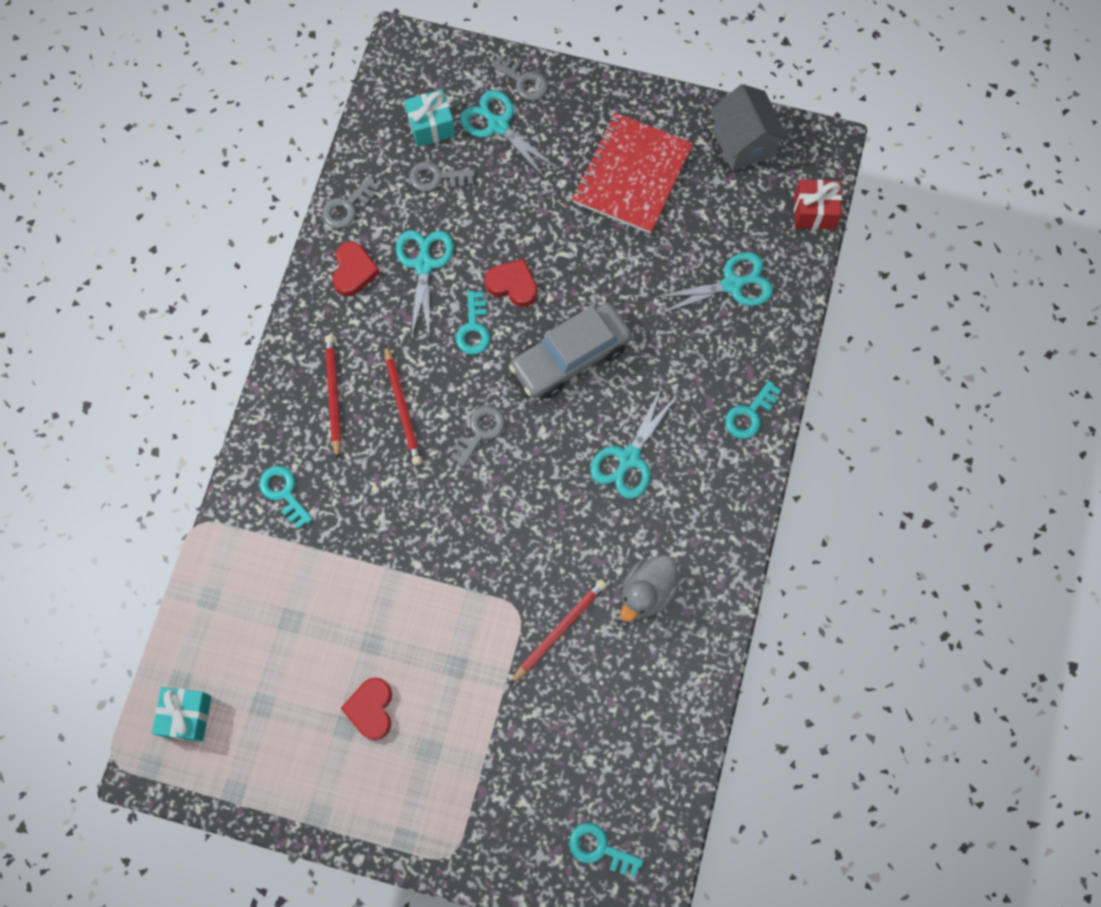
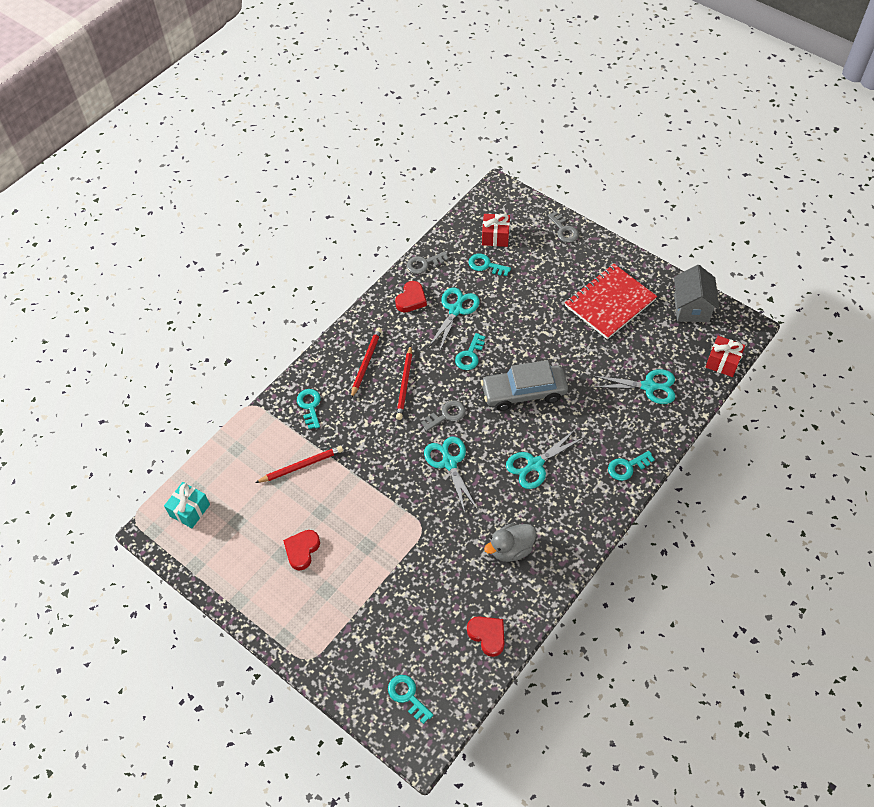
camera: 25 degrees right, 15 degrees down
(431, 126) = (495, 237): turquoise gift -> red gift
(436, 178) = (486, 265): grey key -> turquoise key
(498, 125) = (537, 249): turquoise scissors -> turquoise scissors (449, 463)
(512, 285) = (505, 339): red heart -> red heart (487, 635)
(559, 631) = (442, 550): red pencil -> red pencil (301, 466)

